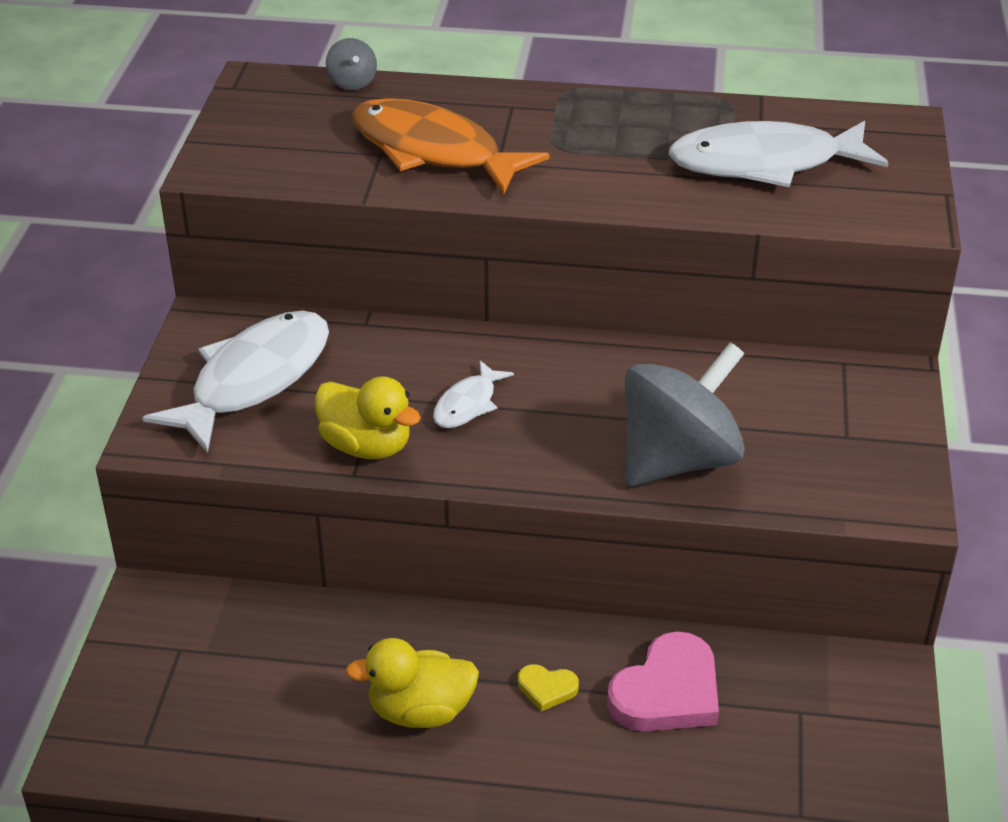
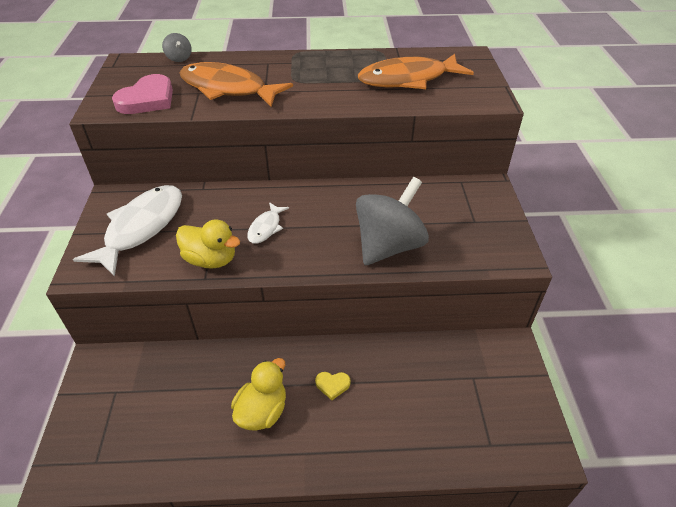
camera: 10 degrees left, 5 degrees up
(420, 711) = (262, 411): yellow duck -> yellow duck turned 135 degrees clockwise
(667, 692) = (399, 376): pink heart -> pink heart (147, 99)
(765, 163) = (408, 79): white fish -> orange fish

